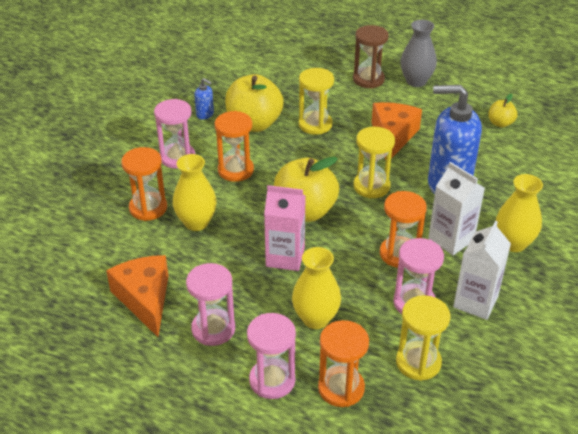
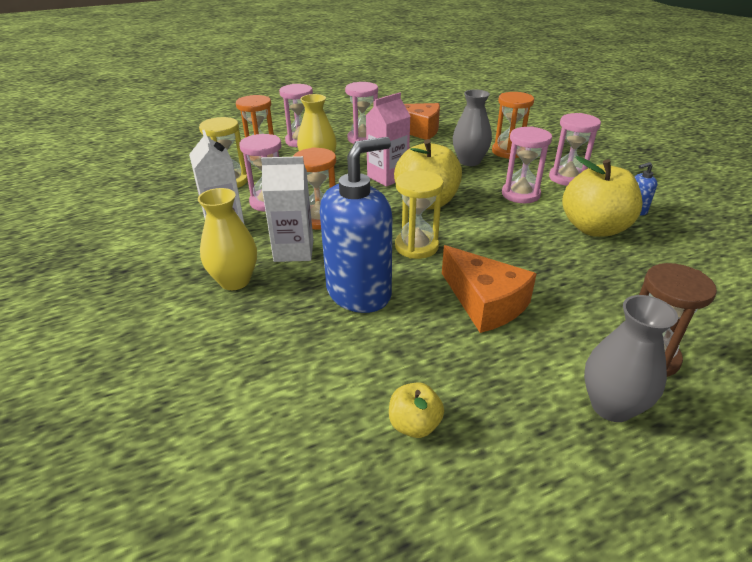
camera: 130 degrees right, 5 degrees down
(196, 222) = (469, 161): yellow vase -> grey vase
(235, 170) = (520, 194): orange hourglass -> pink hourglass
(315, 124) = (561, 262): yellow hourglass -> none

